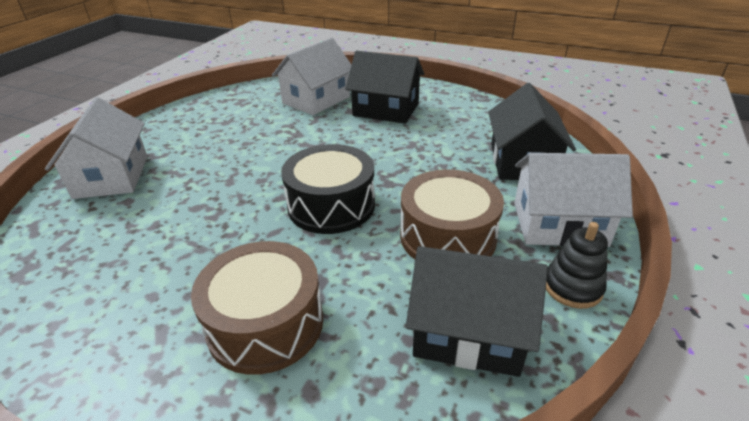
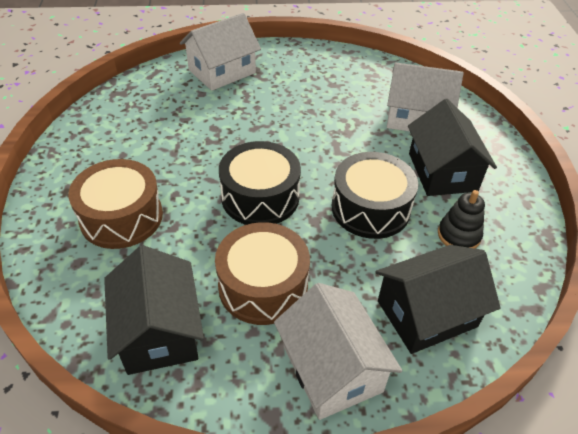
camera: 60 degrees right, 10 degrees up
(397, 151) = (370, 208): none -> black drum
(572, 287) = (242, 395): black stacking toy -> black stacking toy (458, 235)

